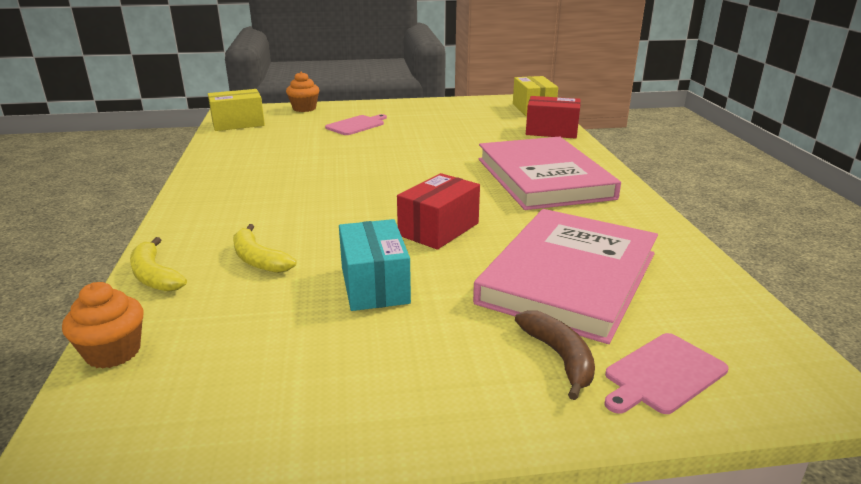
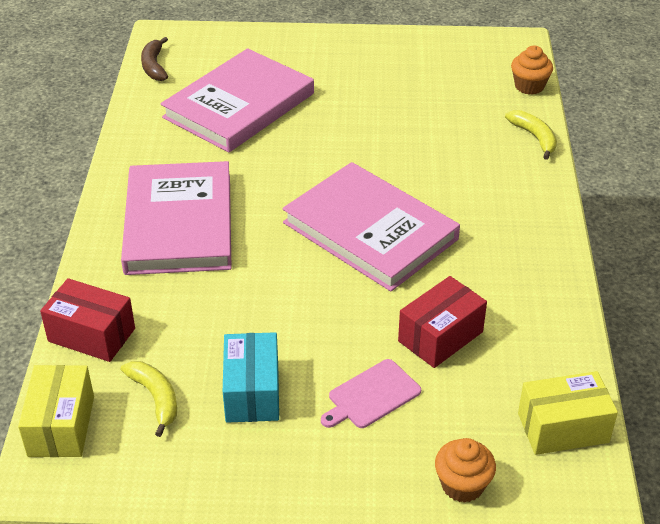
camera: 170 degrees left, 15 degrees up
(258, 259) = (462, 144): yellow banana -> yellow banana (156, 398)
(367, 186) = (370, 231): none -> pink book
(374, 285) = (375, 114): turquoise box -> turquoise box (252, 392)
(439, 229) = (315, 161): red box -> red box (440, 336)
(560, 357) = (280, 59): brown banana -> brown banana (154, 66)
(663, 374) = (232, 46): pink cutting board -> none

